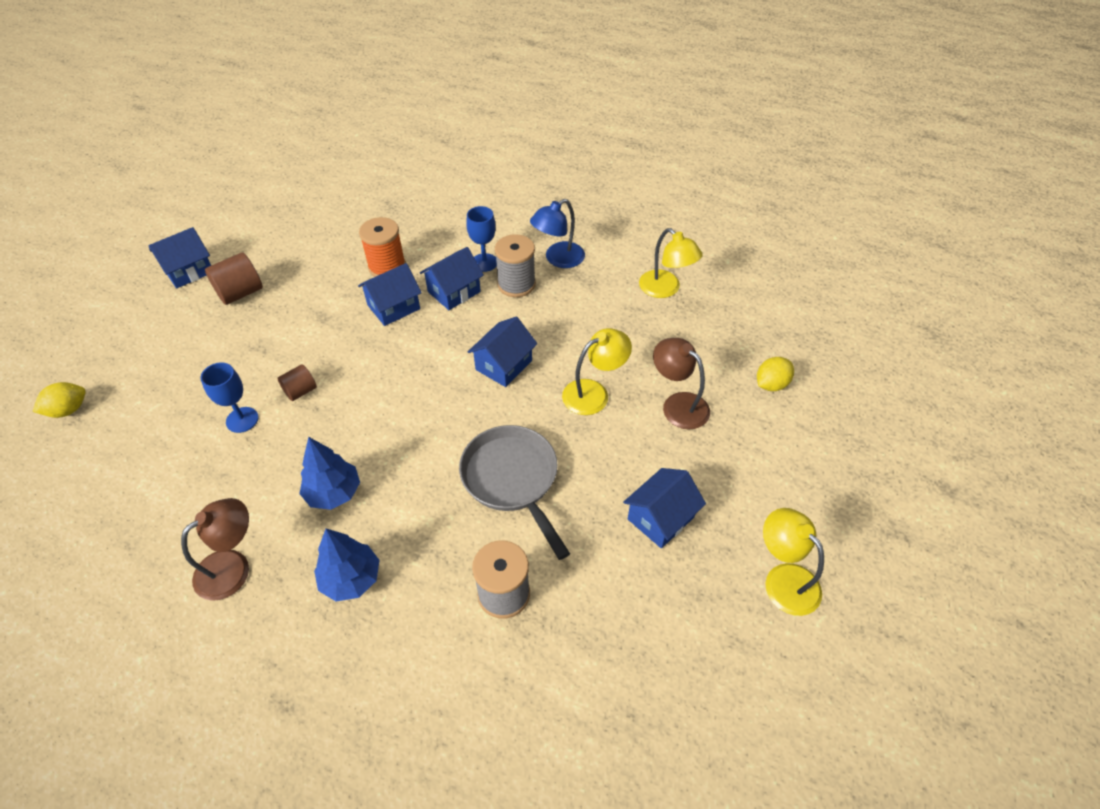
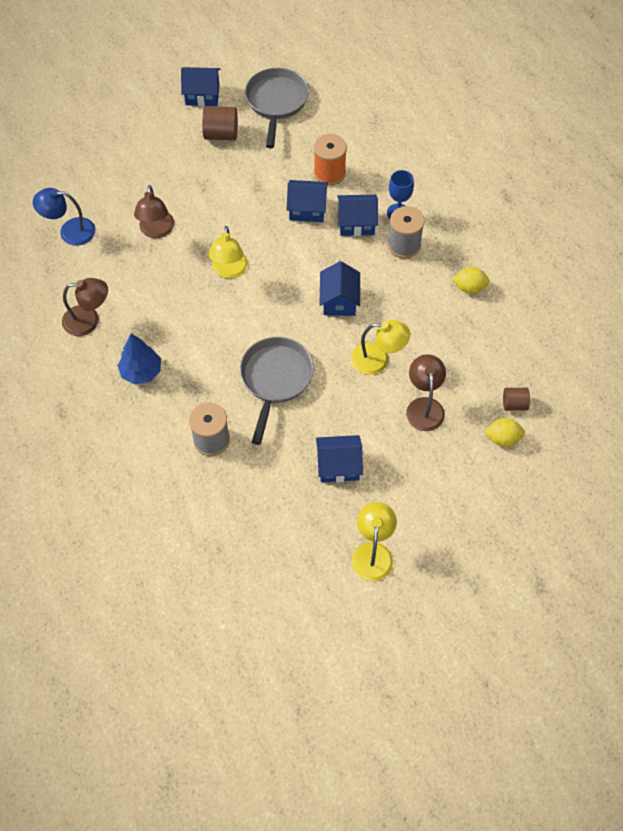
camera: 40 degrees right, 10 degrees up
(68, 410) = (70, 159): yellow lemon -> yellow lemon (469, 287)
(242, 420) = (156, 231): blue goblet -> brown lamp
(277, 238) = (276, 102): none -> grey pan
(300, 391) = (203, 234): brown cylinder -> brown cylinder (514, 404)
(334, 493) = (171, 314): blue tree -> none
(504, 365) = (339, 300): blue house -> blue house turned 75 degrees counterclockwise
(558, 259) = (453, 244): blue lamp -> blue lamp (70, 231)
(665, 289) = (506, 320): yellow lamp -> yellow lamp (229, 271)

